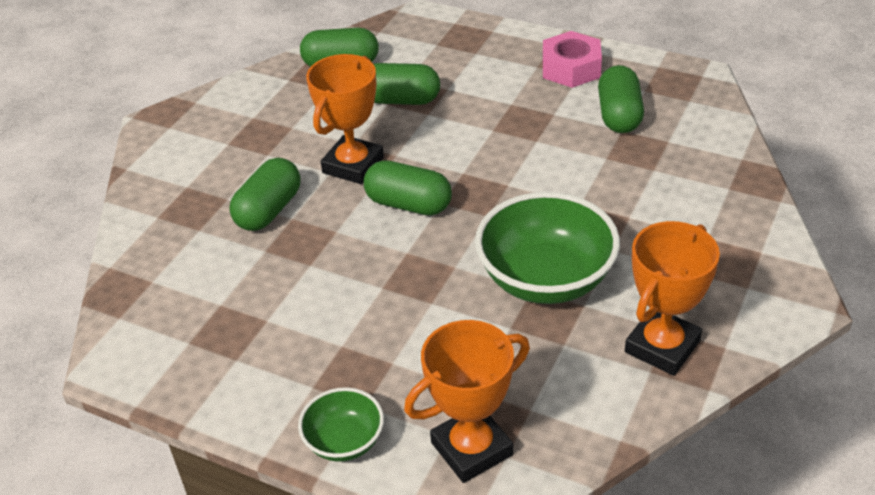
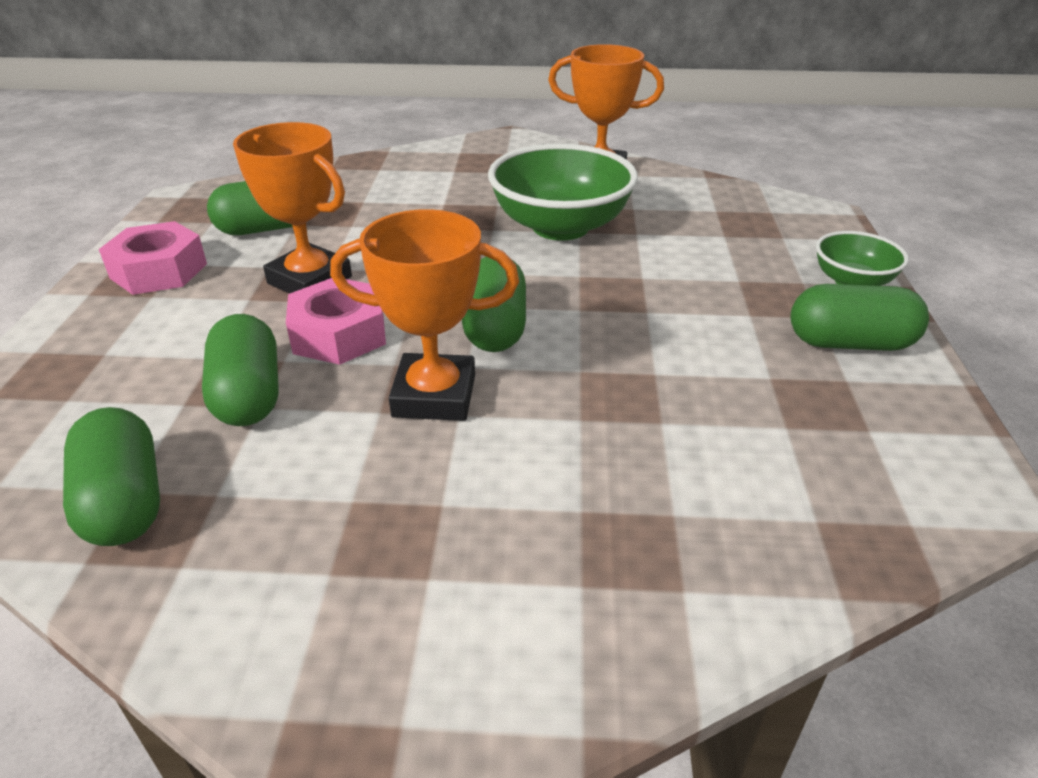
camera: 115 degrees left, 5 degrees down
(269, 210) = (580, 448): green capsule -> green capsule (850, 343)
(443, 137) = (339, 334): none -> pink nut
(471, 449) = (783, 225): orange trophy -> orange trophy (310, 280)

